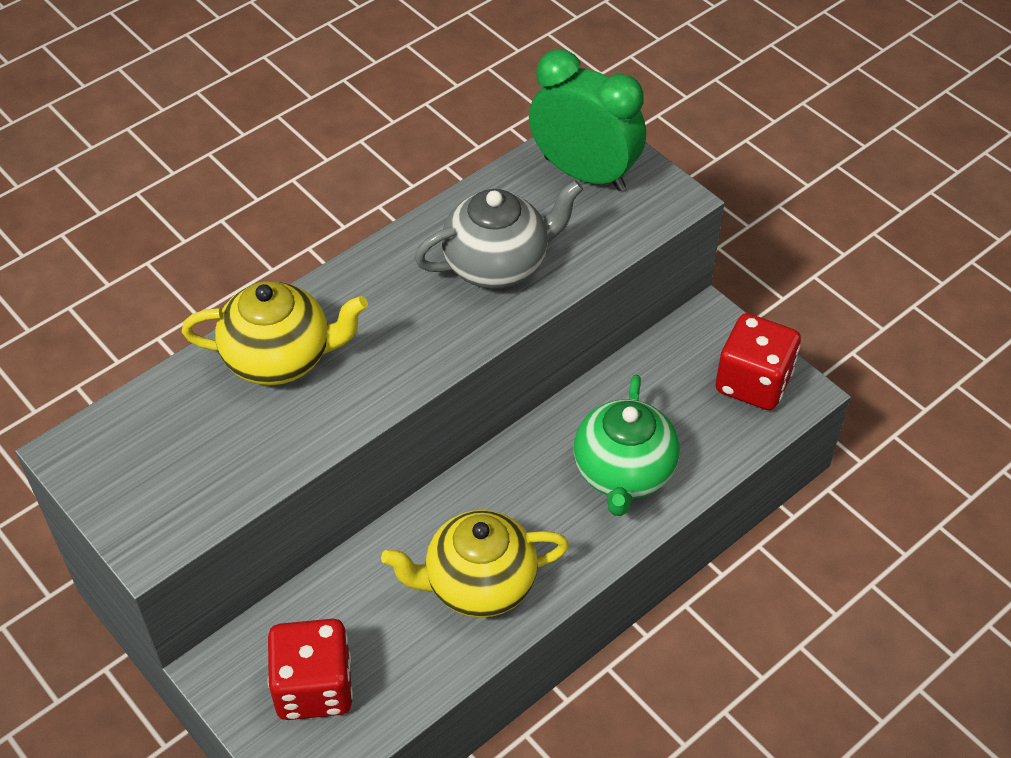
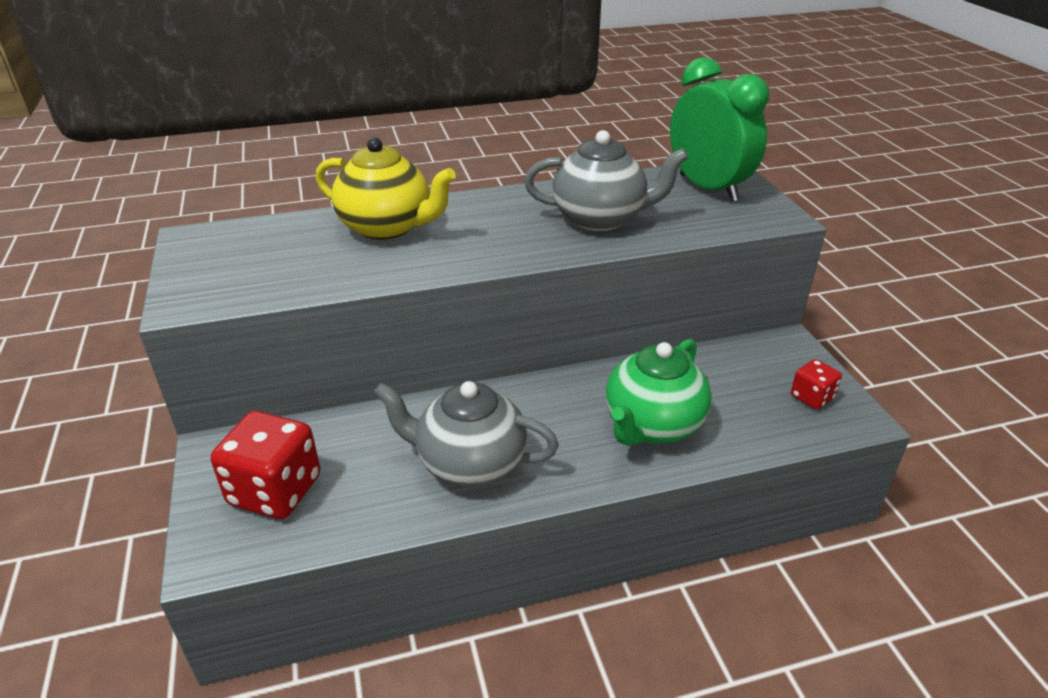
camera: 25 degrees right, 15 degrees down
(478, 584) = (469, 464): yellow teapot -> grey teapot
(753, 382) = (811, 397): red dice -> red dice, size x0.53

